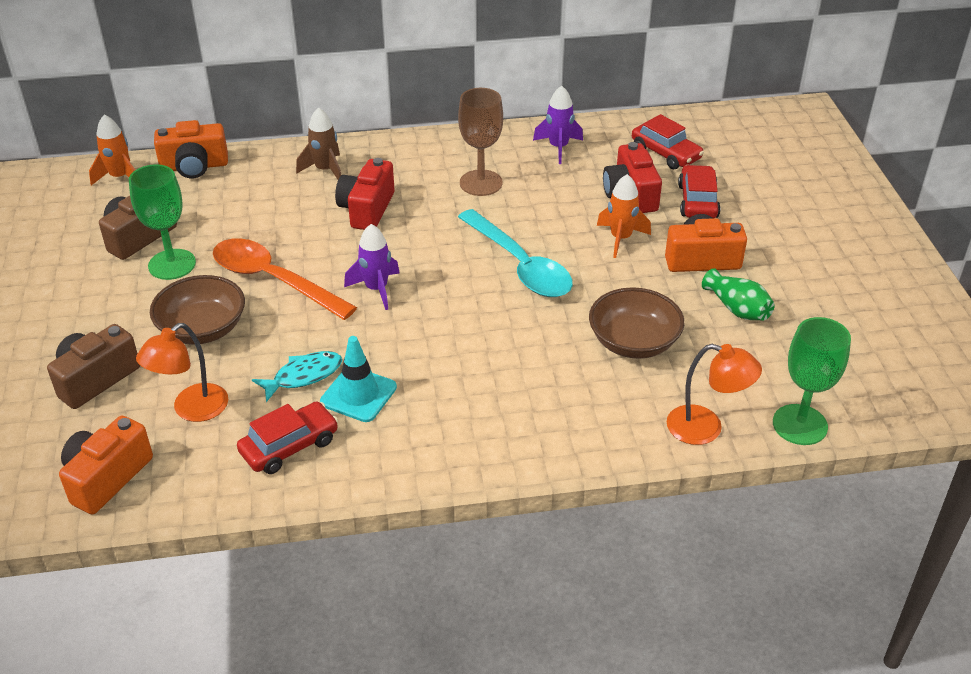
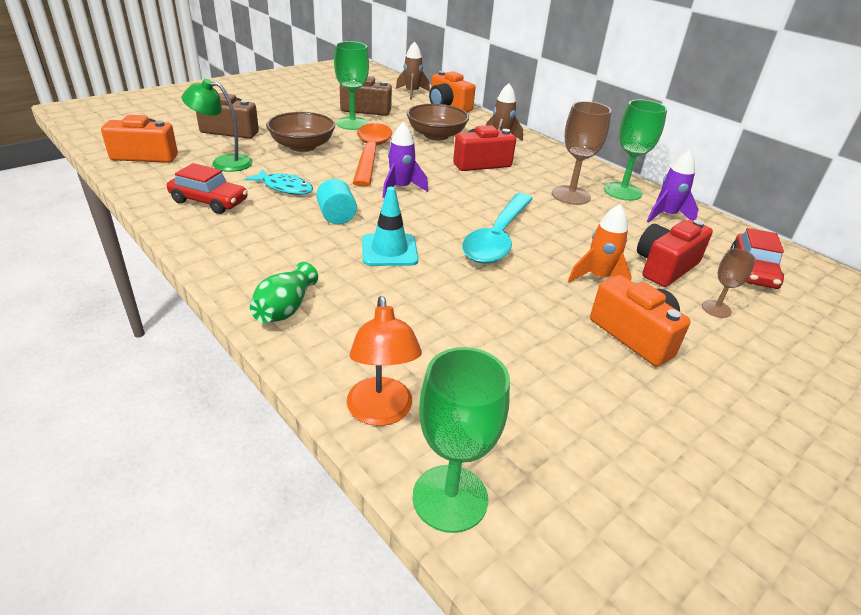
camera: 55 degrees right, 5 degrees down
(120, 177) = (412, 93): orange rocket -> brown rocket
(192, 410) = (224, 162): orange lamp -> green lamp
(358, 394) = (281, 211): turquoise traffic cone -> turquoise traffic cone (389, 250)
(401, 357) = (336, 216): none -> turquoise cylinder
(498, 148) = (622, 191): none -> green goblet
(633, 342) = (466, 325): brown bowl -> brown bowl (436, 135)
(697, 201) = (716, 309): red car -> brown goblet
(737, 309) = (592, 383): green vase -> green vase (285, 309)

